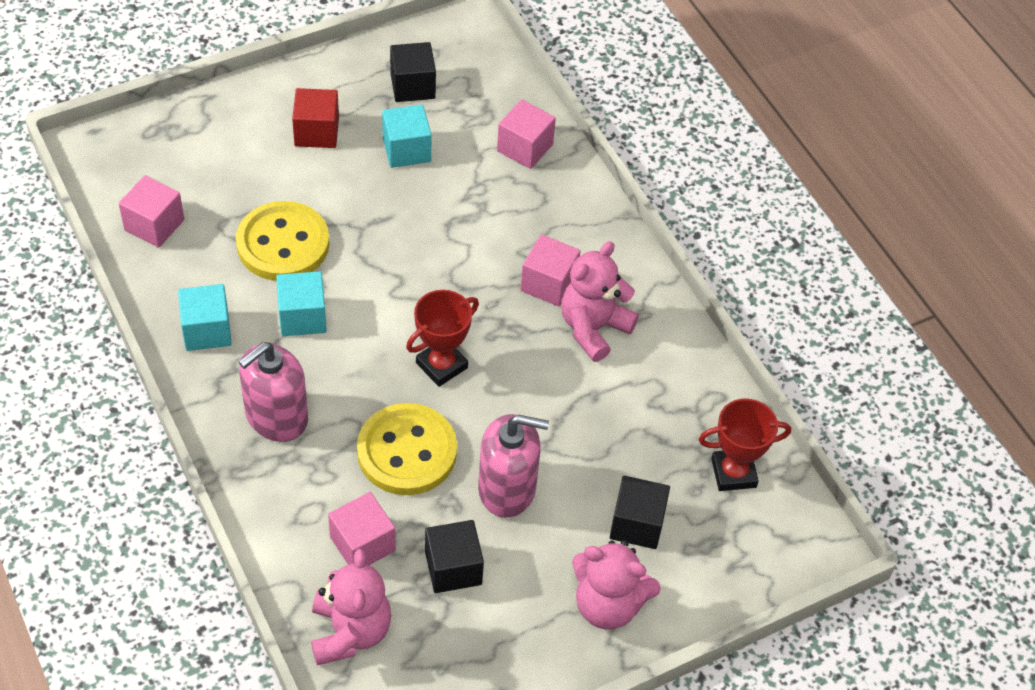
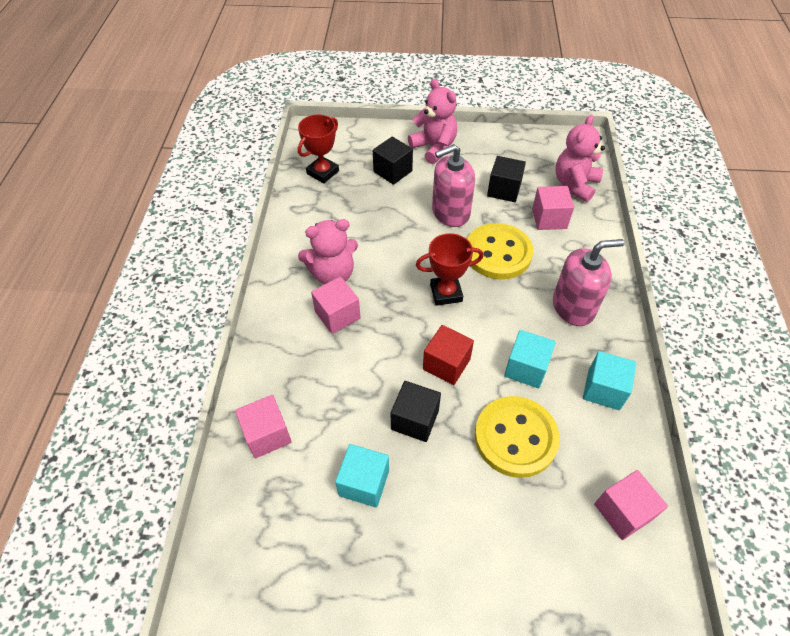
camera: 145 degrees left, 0 degrees up
(316, 132) = (433, 546): red cube -> red cube (446, 364)
(412, 86) = (312, 558): black cube -> black cube (415, 420)
(507, 488) = (450, 212): pink soap dispenser -> pink soap dispenser turned 60 degrees counterclockwise
(733, 473) = (322, 172): red trophy -> red trophy turned 75 degrees counterclockwise

